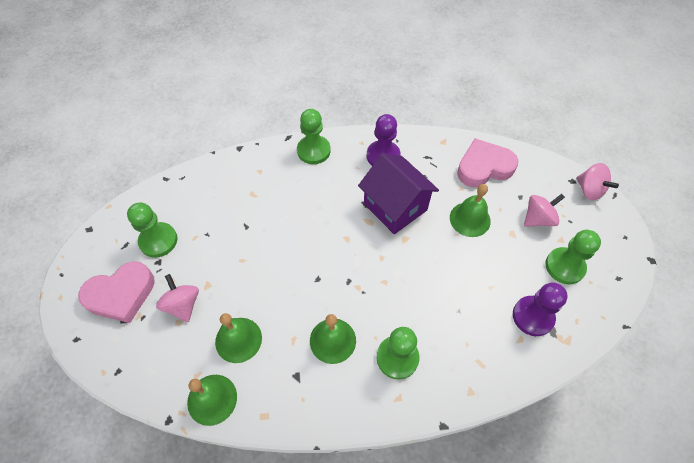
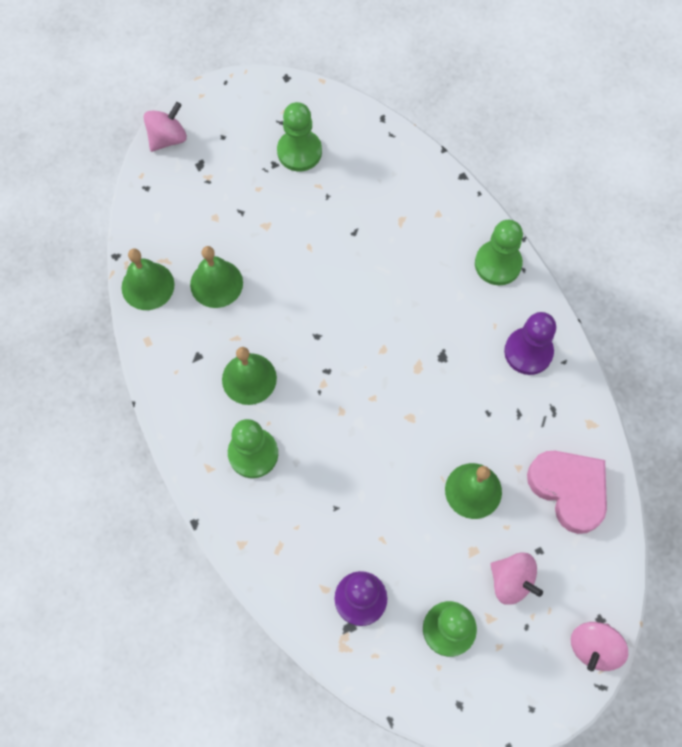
camera: 70 degrees right, 10 degrees up
(121, 294) = (224, 149): pink heart -> none
(183, 305) = (235, 212): pink spinning top -> pink spinning top (168, 138)
(395, 207) = (453, 392): purple house -> none

